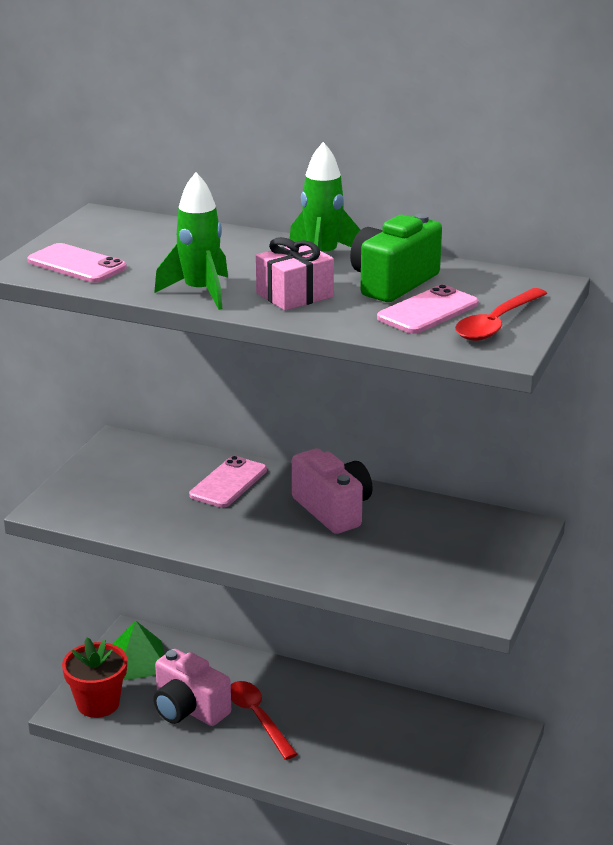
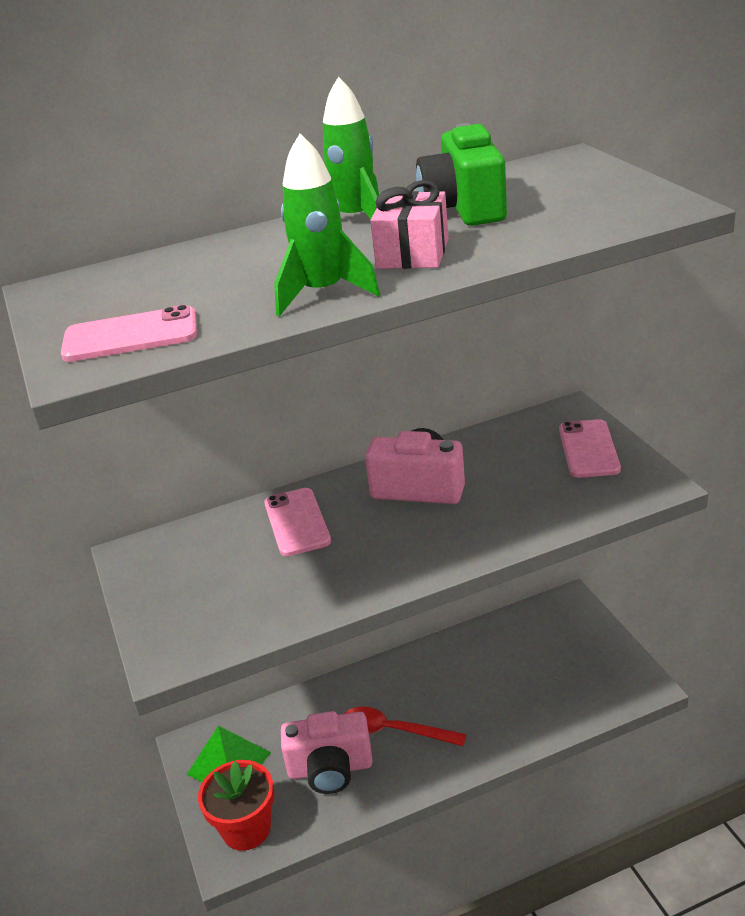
camera: 40 degrees left, 5 degrees up
(428, 311) = (547, 211): pink phone -> pink phone (589, 449)
(496, 323) = (617, 194): red spoon -> none

